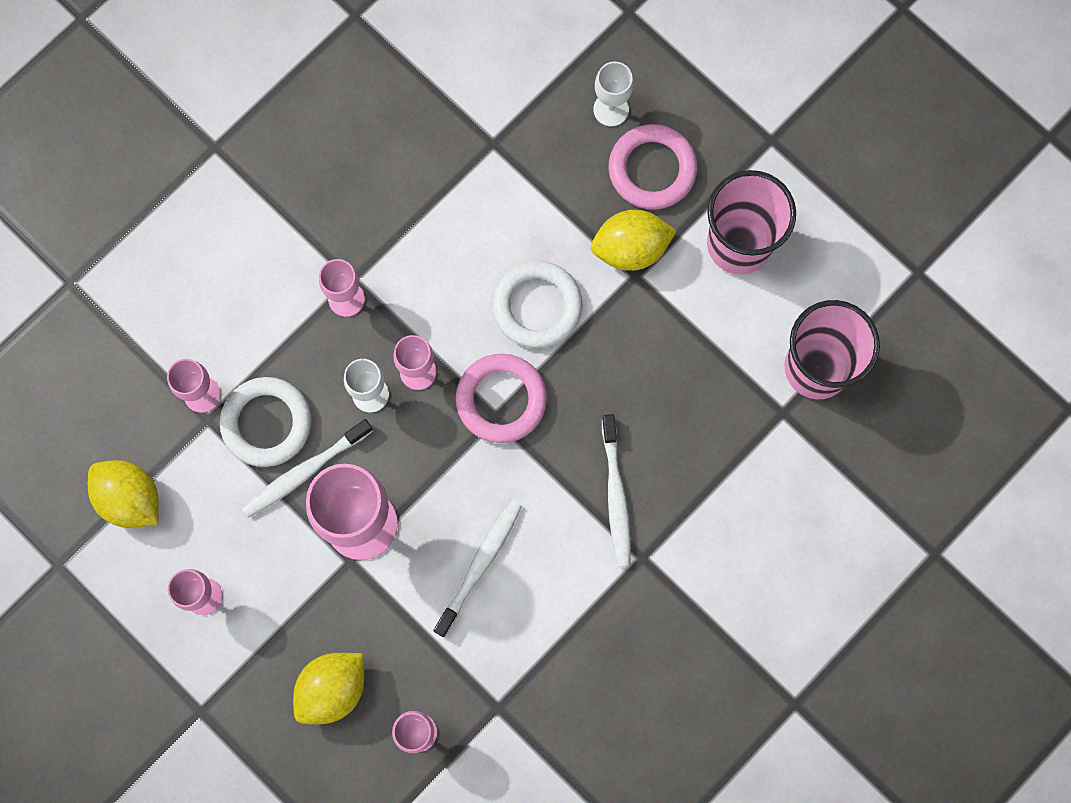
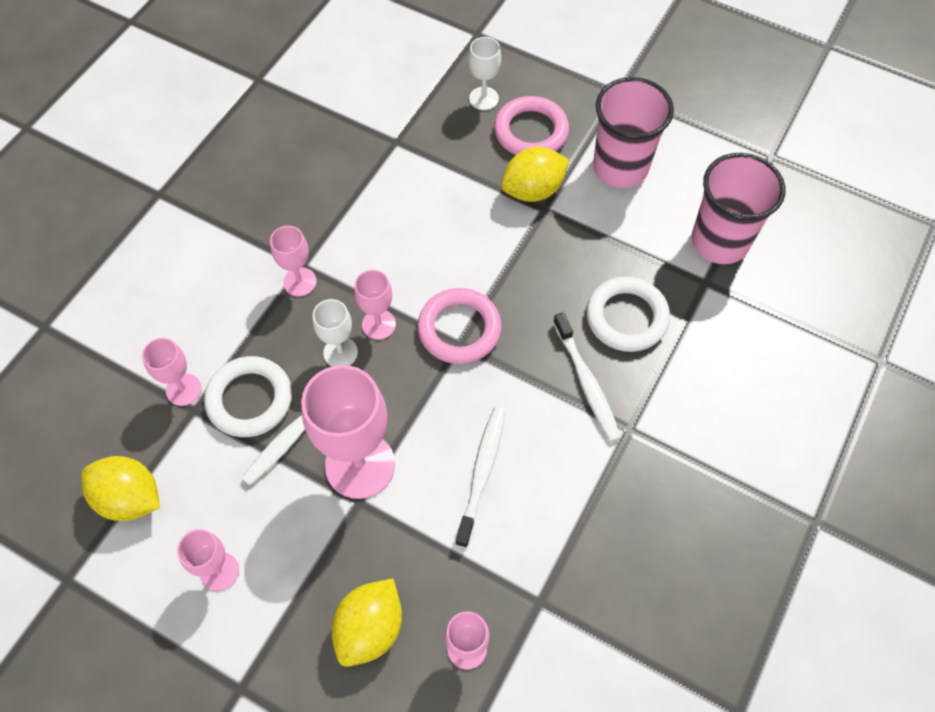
camera: 15 degrees left, 15 degrees down
(537, 306) = (468, 250): white ring -> white ring (626, 317)

